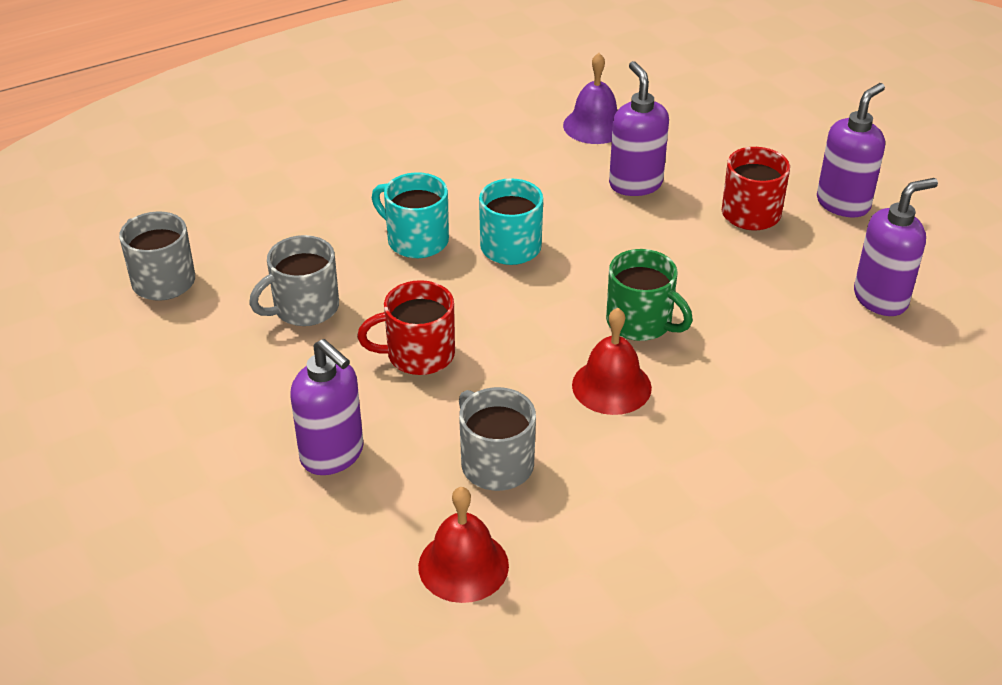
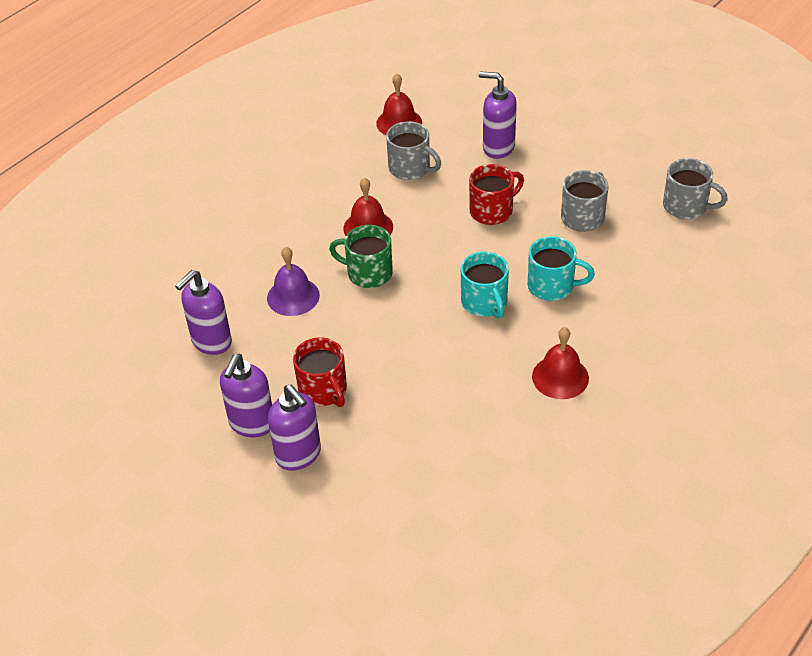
camera: 160 degrees right, 5 degrees up
(480, 156) = (560, 377): none -> red bell
(594, 126) = (487, 445): purple bell -> purple bell (293, 296)
(635, 184) = (423, 390): purple soap dispenser -> purple soap dispenser (298, 455)

